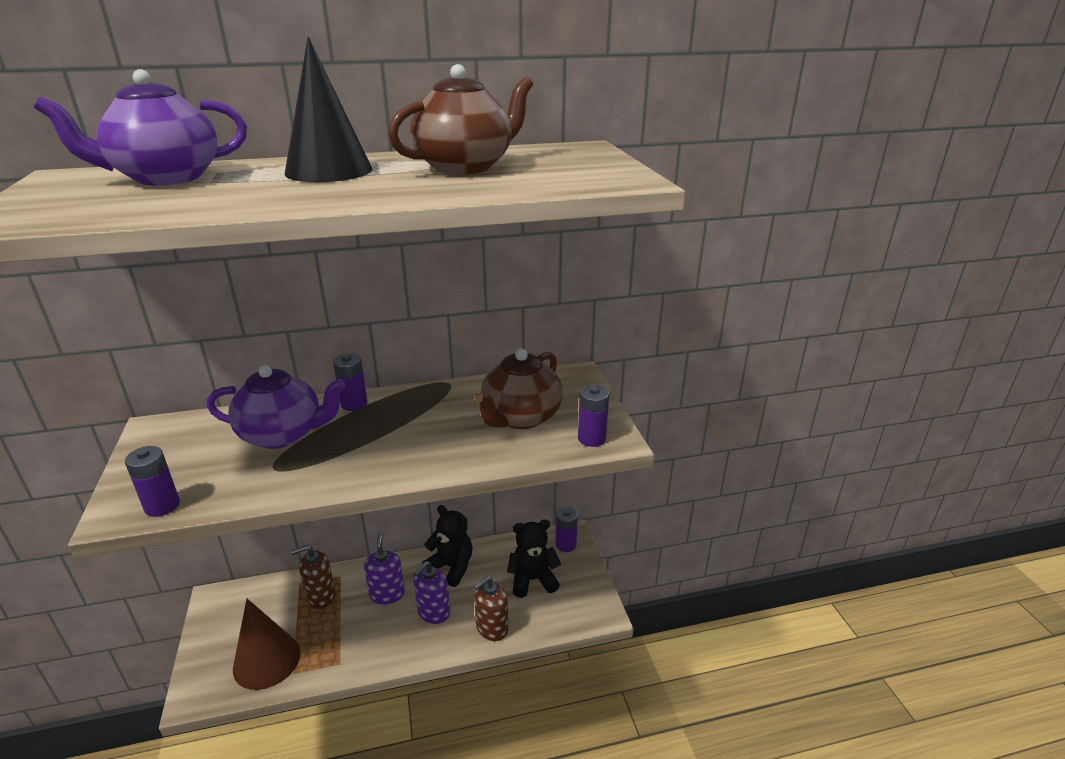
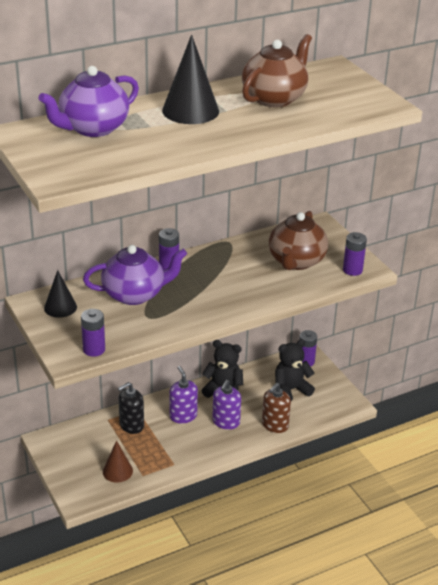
camera: 15 degrees left, 5 degrees up
(178, 439) = (60, 307): none -> black cone
(266, 660) = (117, 471): brown cone -> brown cone, size x0.61
(321, 596) = (131, 425): brown soap dispenser -> black soap dispenser

